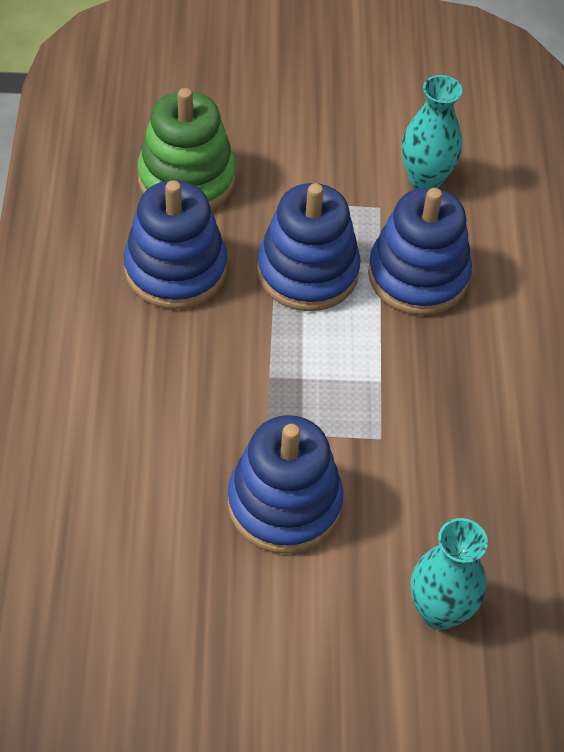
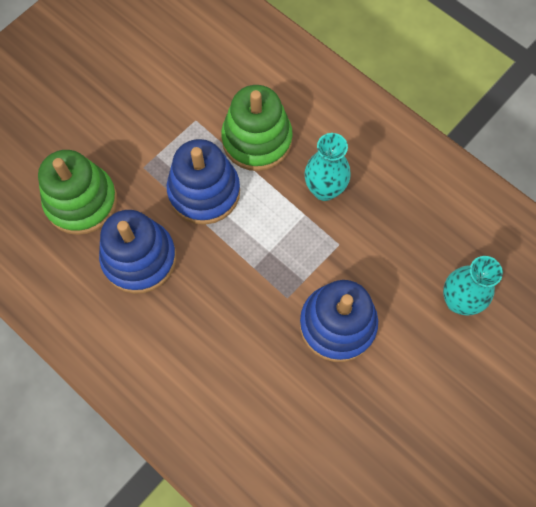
camera: 45 degrees left, 15 degrees up
(418, 275) = (257, 140): blue stacking toy -> green stacking toy
(425, 179) = (199, 82): turquoise vase -> turquoise vase (324, 189)

